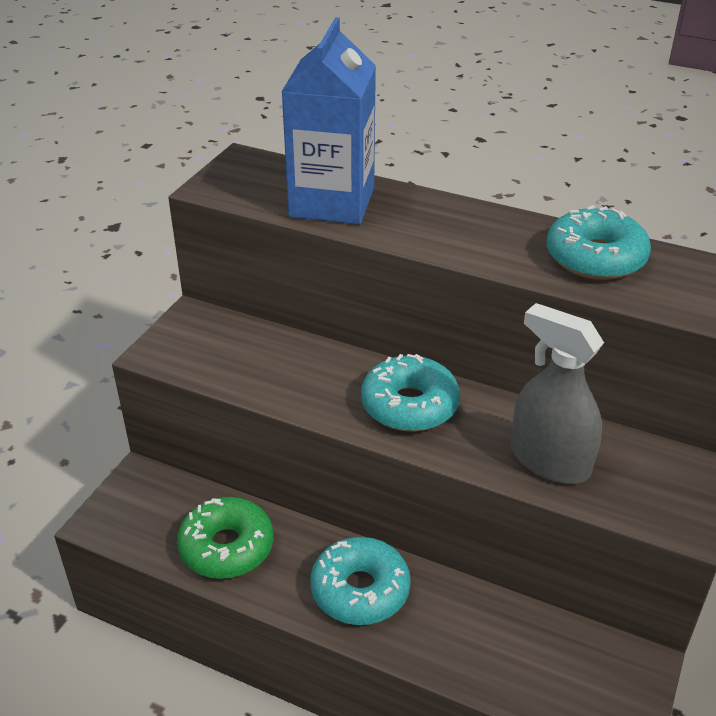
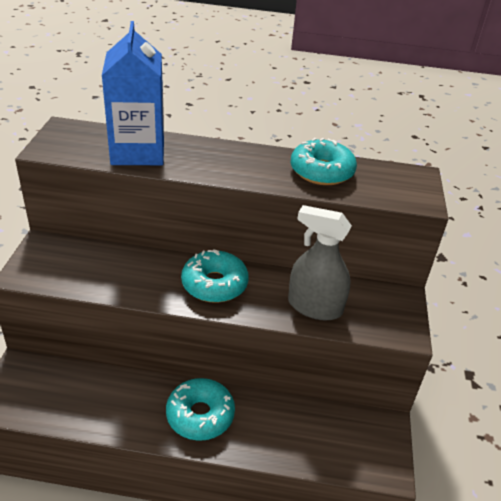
camera: 20 degrees left, 0 degrees up
(226, 547) = (98, 404): green donut -> none

